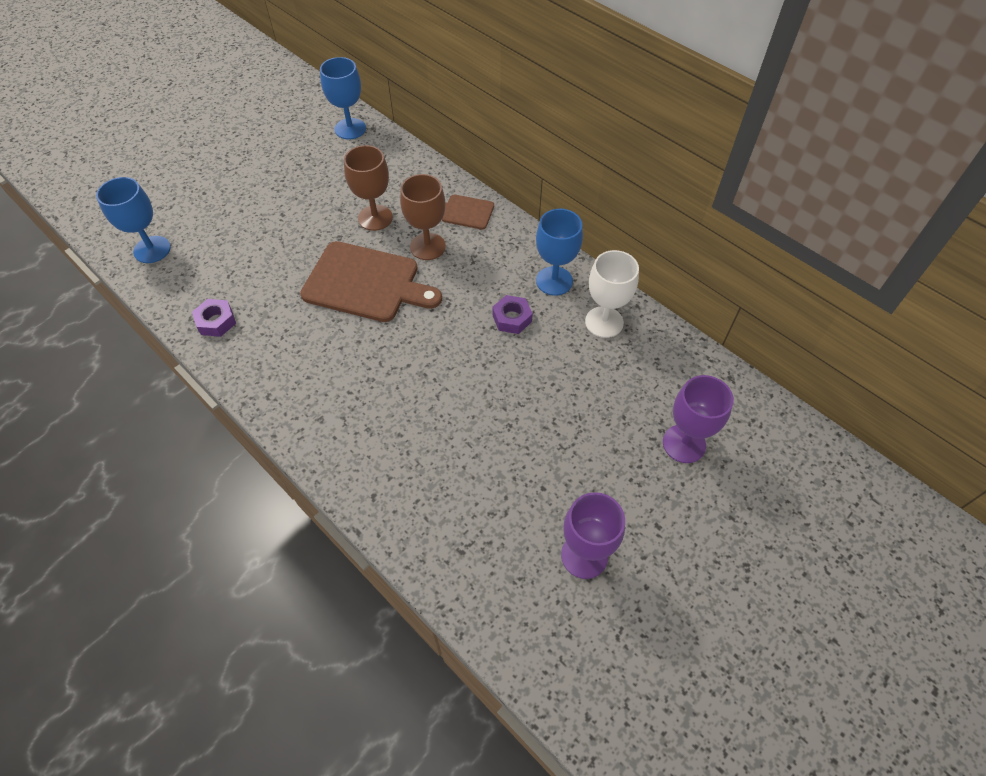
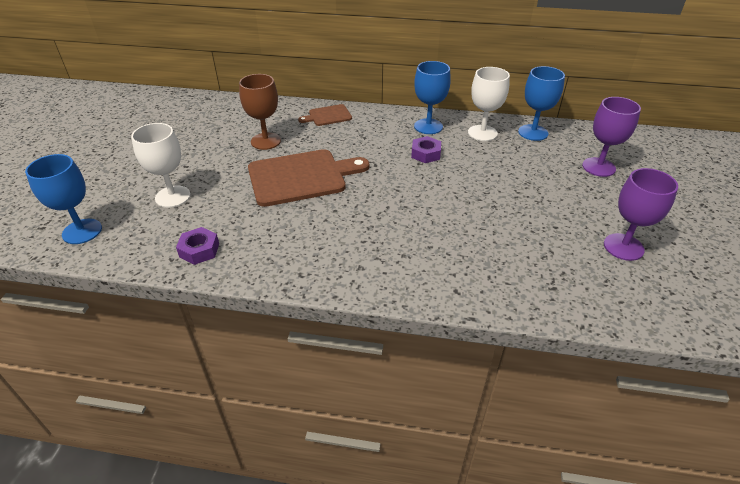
camera: 35 degrees left, 15 degrees down
(243, 247) = (173, 196): none -> white goblet
(350, 129) = (189, 104): blue goblet -> blue goblet (533, 132)
(427, 246) = (323, 141): brown goblet -> none

